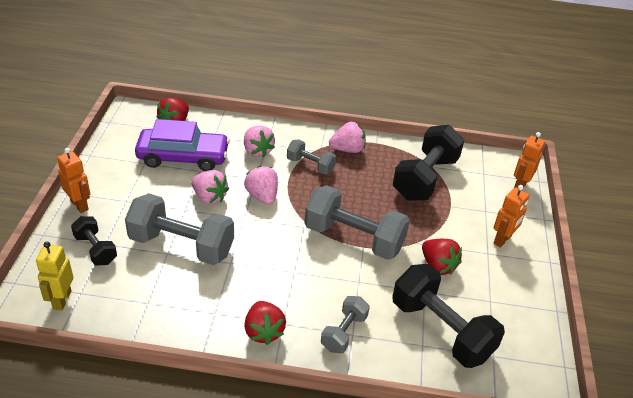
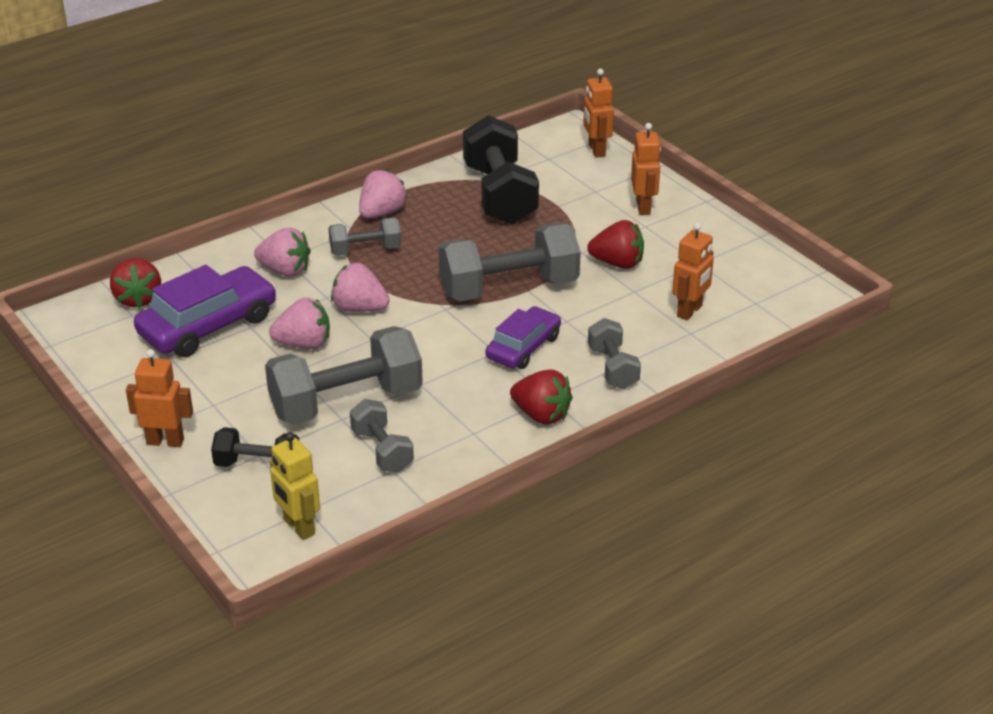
camera: 40 degrees left, 5 degrees down
(158, 287) = (382, 450): none -> grey dumbbell
(312, 281) = (523, 347): none -> purple car
(441, 330) = (690, 311): black dumbbell -> orange robot

